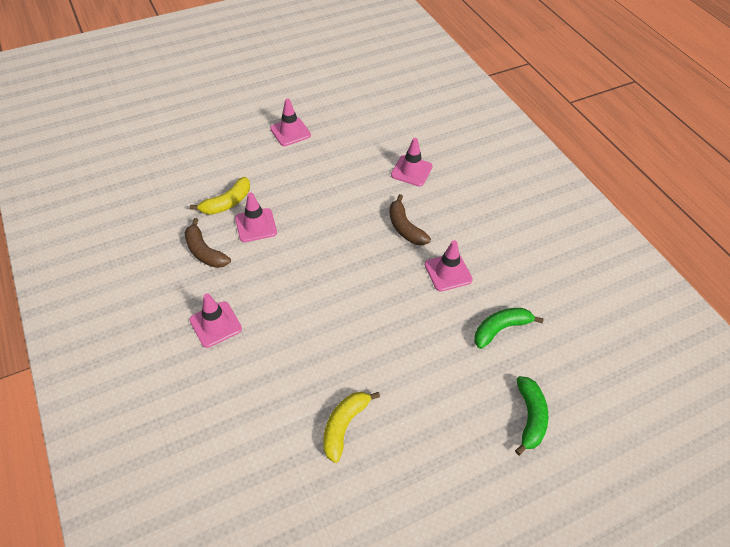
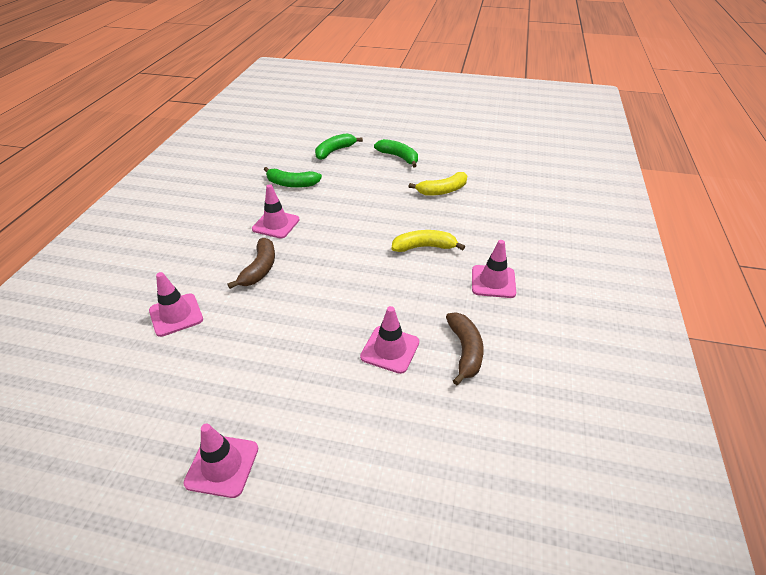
camera: 140 degrees left, 10 degrees down
(227, 203) = (400, 397): yellow banana -> yellow banana (424, 247)
(448, 461) = (399, 157): none -> green banana

